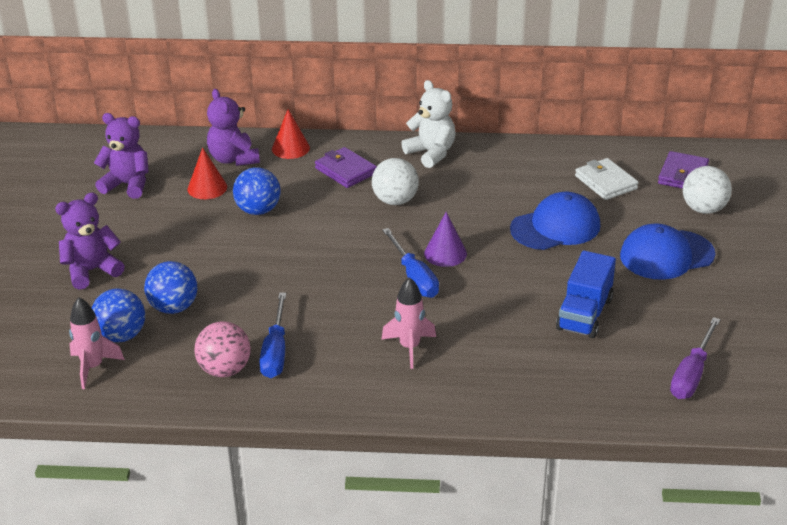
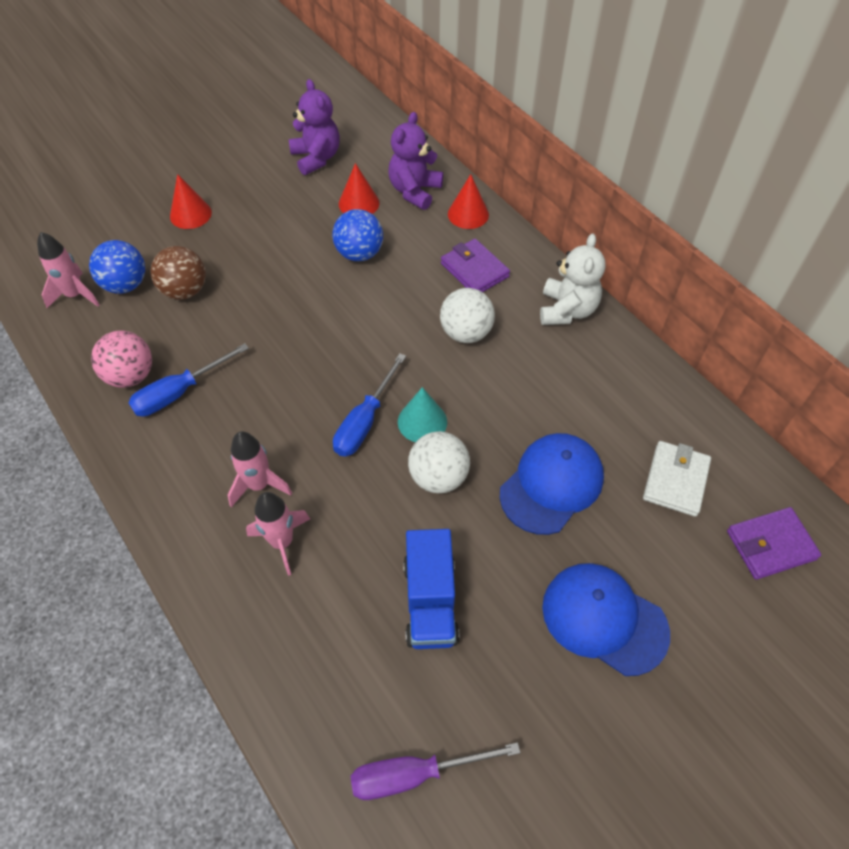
camera: 50 degrees right, 20 degrees up
(92, 271) = (190, 214): purple teddy bear -> red cone
(174, 307) = (185, 291): blue ball -> brown ball
(346, 171) = (474, 270): purple wallet -> purple wallet turned 45 degrees counterclockwise
(445, 253) = (422, 421): purple cone -> turquoise cone
(469, 357) = (282, 542): none -> pink rocket
(555, 227) = (551, 484): blue cap -> blue cap turned 75 degrees counterclockwise
(584, 314) = (430, 601): blue truck -> blue truck turned 75 degrees counterclockwise
(703, 209) = (727, 606): white ball -> white ball (438, 477)

